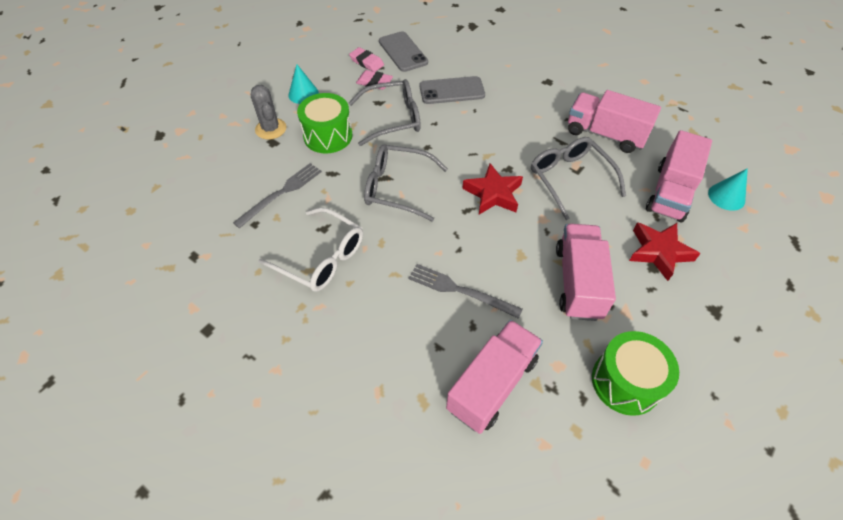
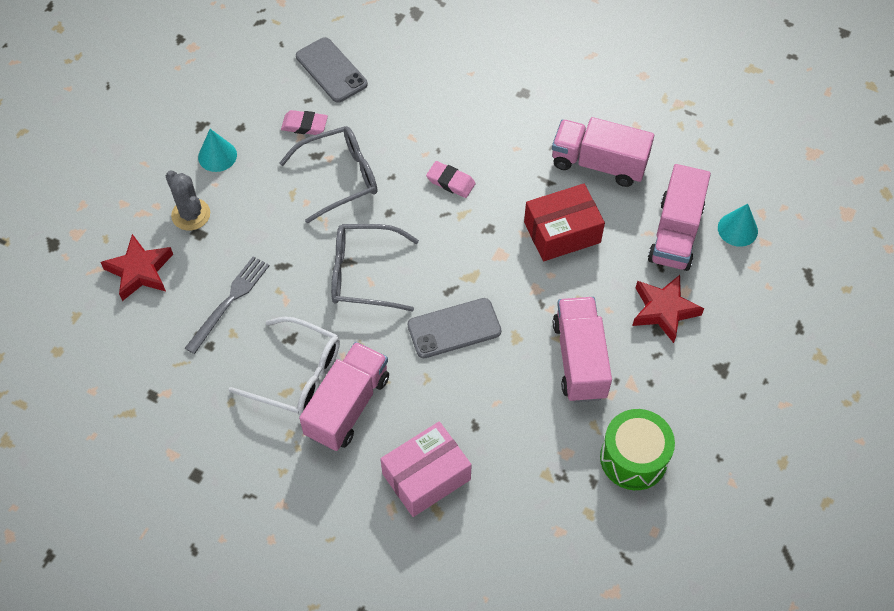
camera: 10 degrees left, 5 degrees up
(328, 136) = (265, 214): green drum -> none
(366, 62) = (287, 94): pink eraser -> pink eraser (450, 182)
(418, 366) = (426, 476): none -> pink box
(452, 91) = (405, 124): grey phone -> grey phone (454, 328)
(461, 291) = (457, 389): grey fork -> none
(492, 384) = (503, 482): pink truck -> pink truck (347, 406)
(493, 194) = (476, 265): red star -> red star (140, 271)
(570, 179) = (562, 232): grey glasses -> red box

